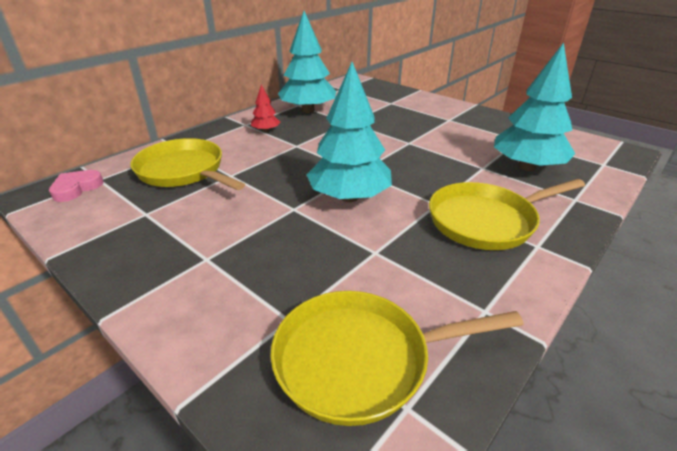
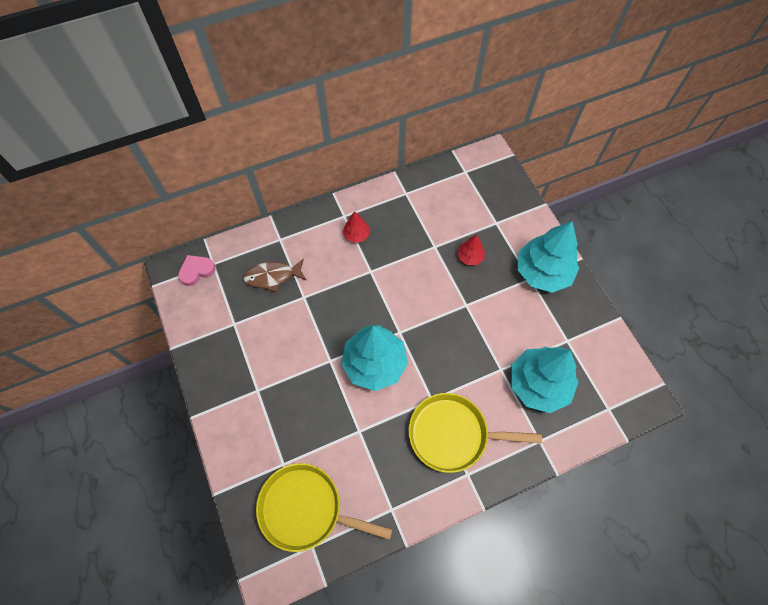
camera: 25 degrees right, 30 degrees up
(184, 171) = (273, 277): yellow pan -> brown fish
(308, 110) = (409, 209): turquoise tree -> turquoise tree (542, 272)
(385, 120) = (470, 257): none -> red tree

